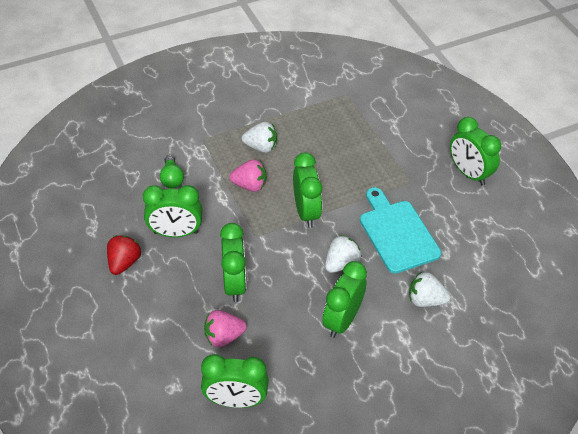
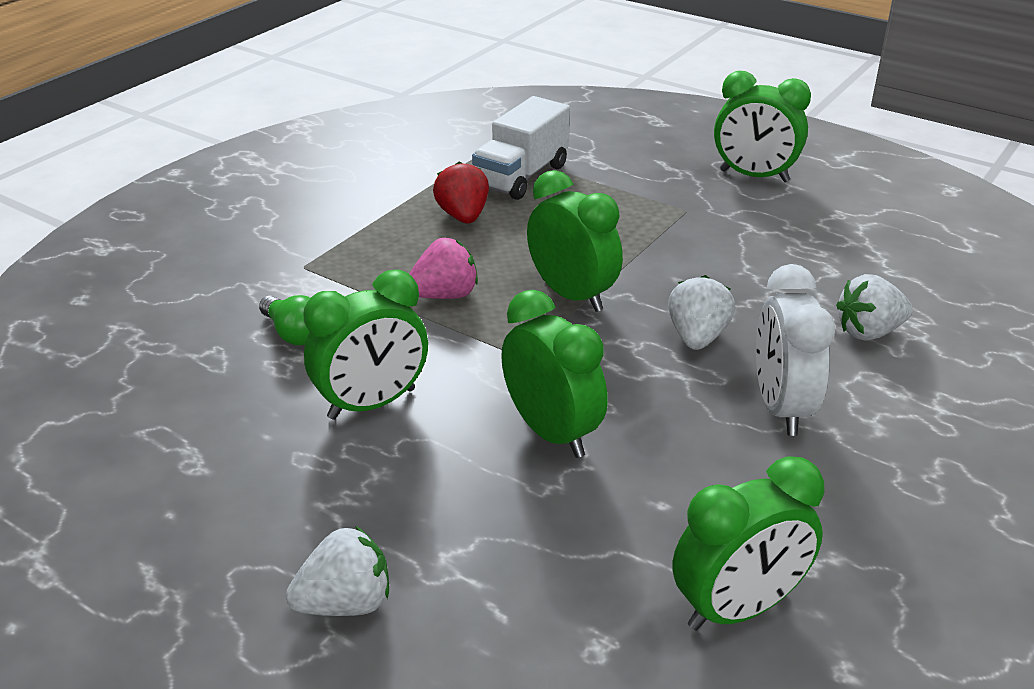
camera: 30 degrees left, 15 degrees down
(124, 262) = (308, 487): red strawberry -> red strawberry (463, 216)
(224, 336) = (612, 518): pink strawberry -> none
(261, 147) = (415, 244): white strawberry -> white strawberry (345, 603)
(342, 320) = (781, 408): green clock -> white clock
(347, 122) = (521, 176): none -> white truck
(397, 233) = (736, 271): turquoise cutting board -> none

